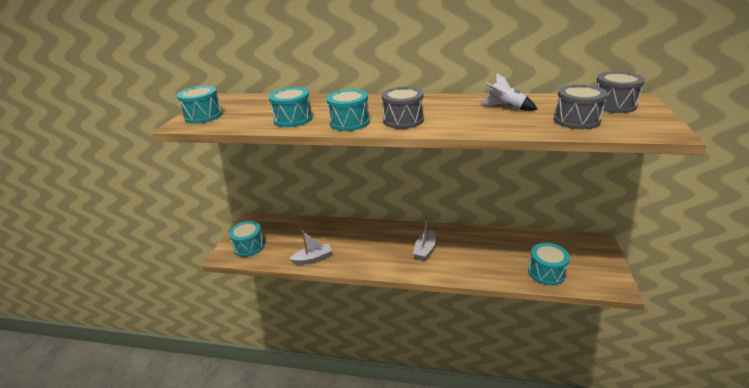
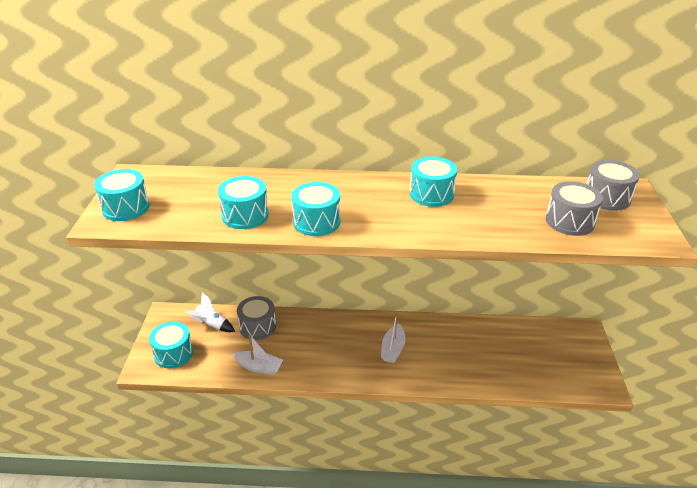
camera: 10 degrees left, 5 degrees up
(313, 259) = (259, 367): white boat -> white boat turned 45 degrees clockwise
(403, 120) = (379, 219): grey drum -> grey drum (257, 327)
(506, 107) = (492, 199): white rocket -> white rocket (211, 325)
(546, 272) = (531, 373): turquoise drum -> turquoise drum (431, 194)

